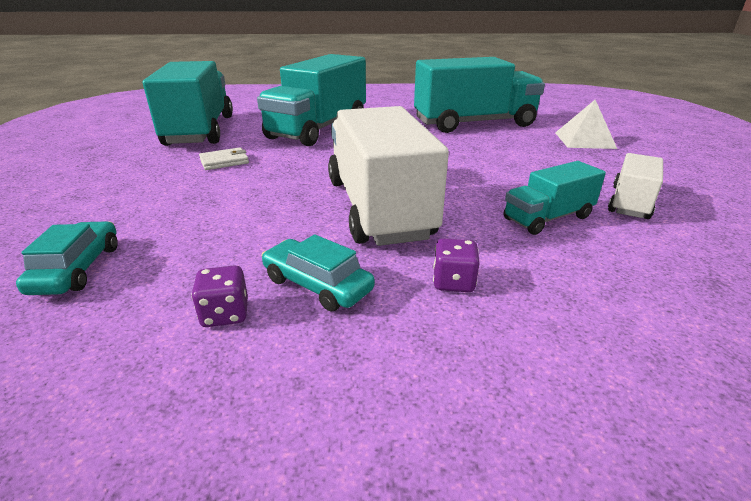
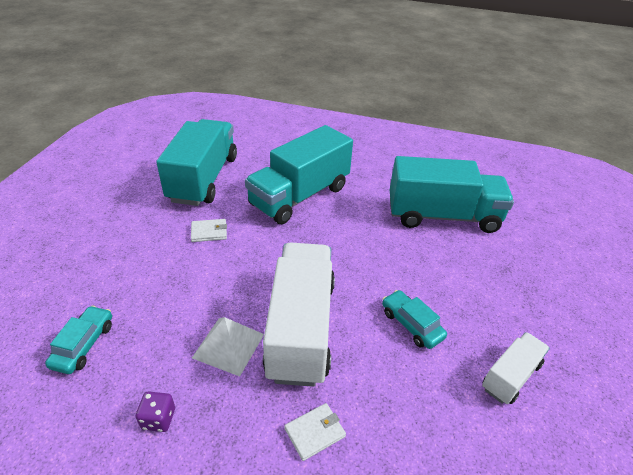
camera: 15 degrees right, 10 degrees up
(317, 285) = (224, 407): turquoise car -> turquoise car (411, 324)
(453, 282) = (315, 432): purple dice -> white wallet
(547, 218) = (427, 378): turquoise truck -> none
(584, 140) = (533, 269): white pyramid -> white pyramid (228, 345)

